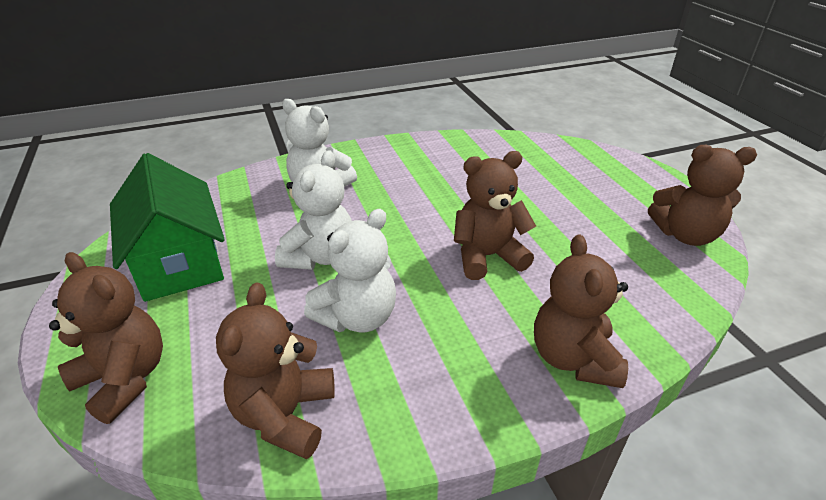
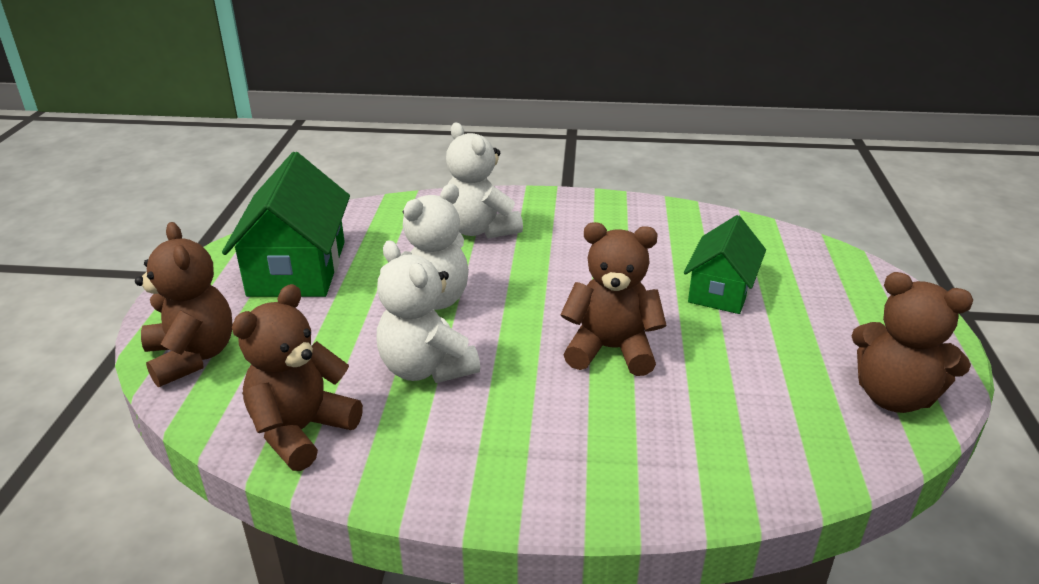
camera: 25 degrees right, 5 degrees down
(357, 317) = (426, 368): white teddy bear -> white teddy bear turned 75 degrees clockwise
(527, 190) = (720, 290): none -> green house
(573, 358) = (623, 479): brown teddy bear -> none

